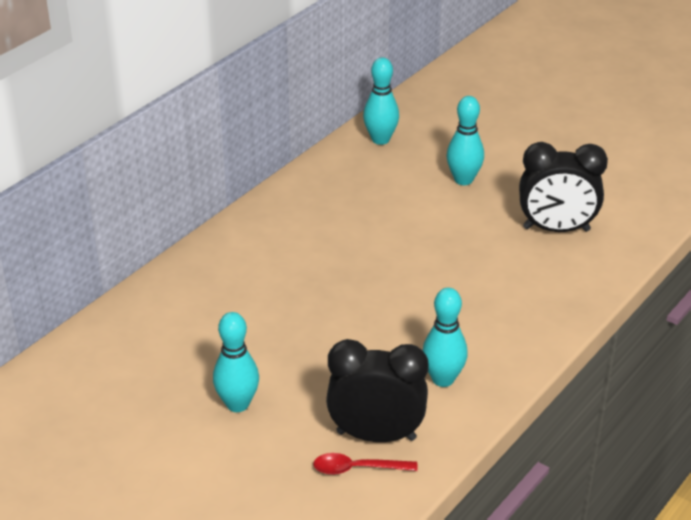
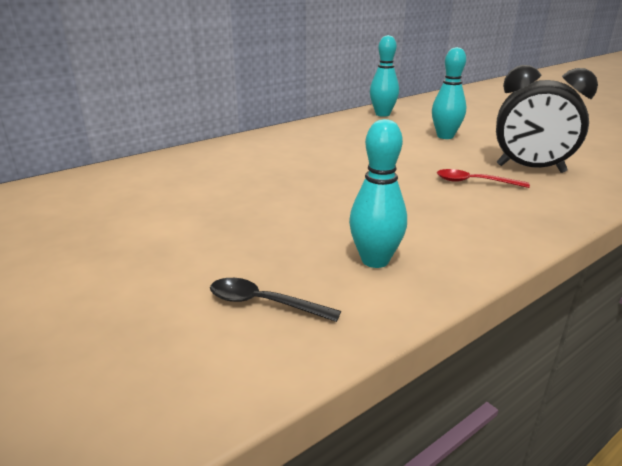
camera: 15 degrees right, 10 degrees down
(237, 404) = (129, 249): turquoise bowling pin -> none
(357, 468) = (214, 336): red spoon -> red spoon (474, 182)
(376, 435) = (263, 303): black clock -> black spoon

